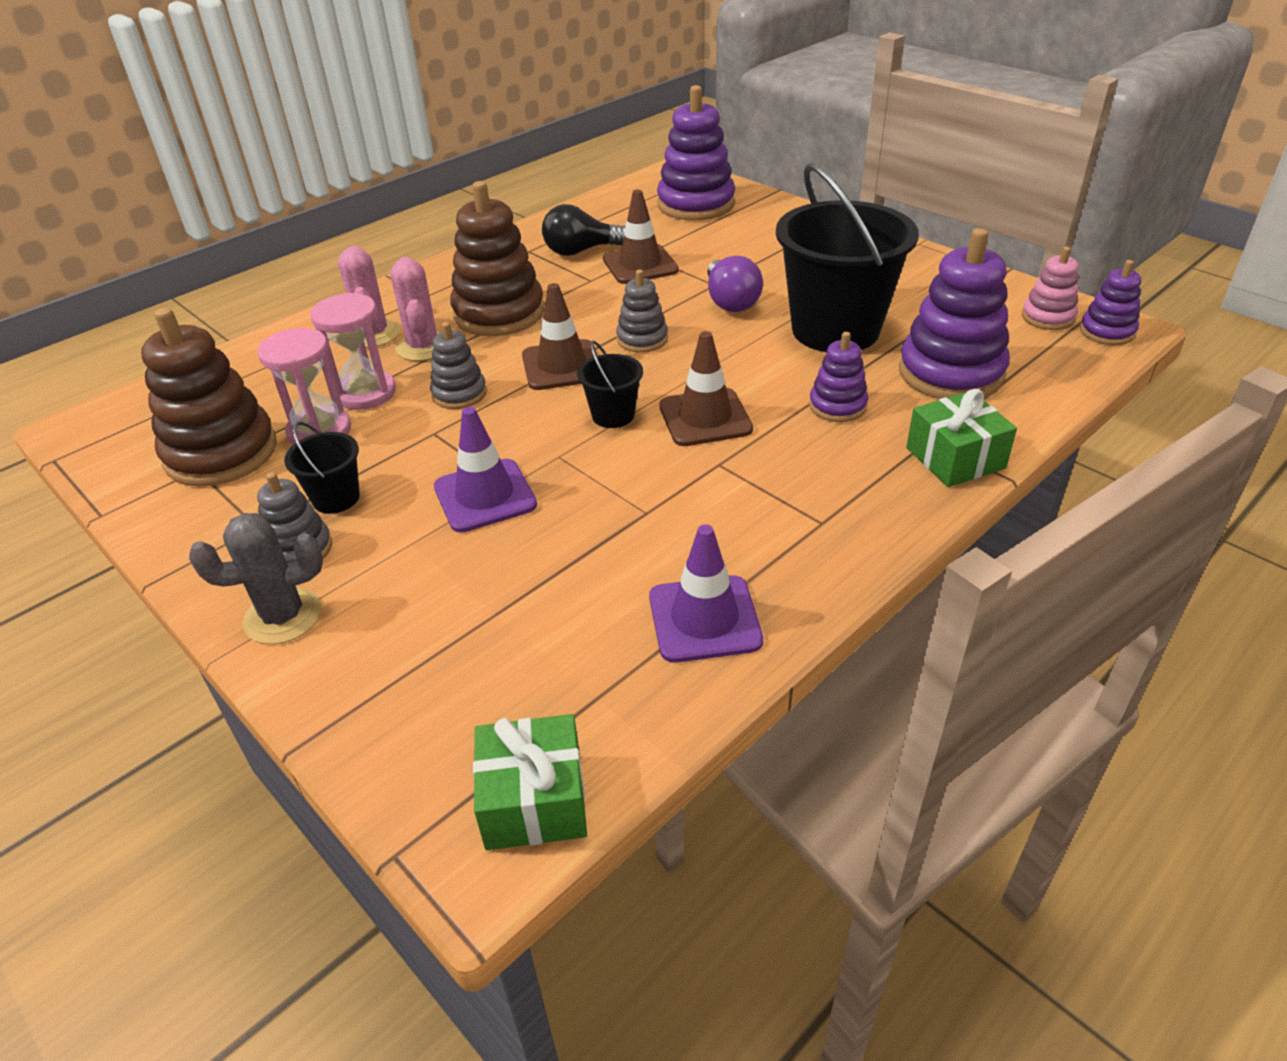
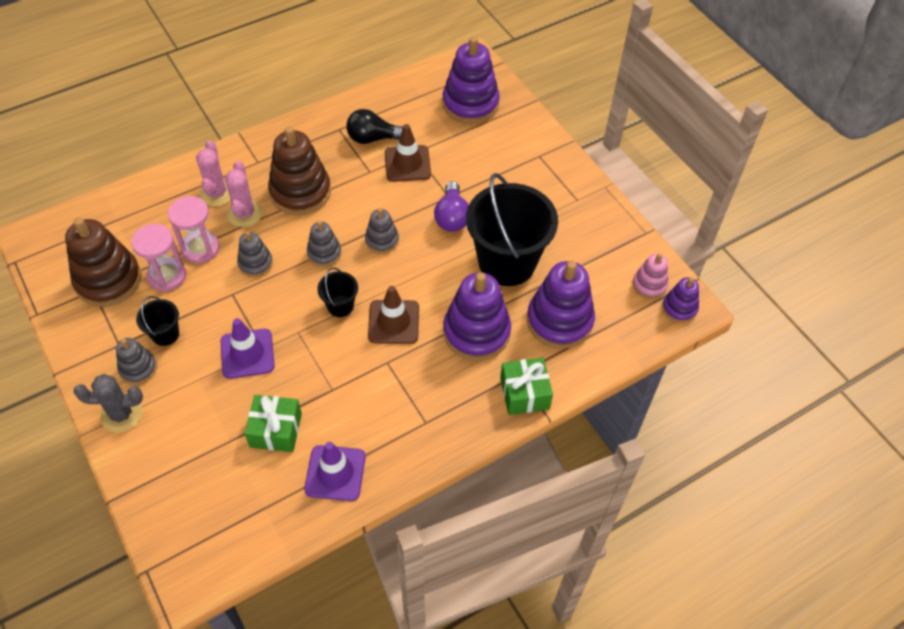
camera: 10 degrees right, 15 degrees up
(534, 800) = (216, 559): green gift -> green gift (276, 430)
(562, 366) = (324, 253): brown traffic cone -> grey stacking toy
(837, 406) = (476, 332): purple stacking toy -> purple stacking toy, size x1.87

